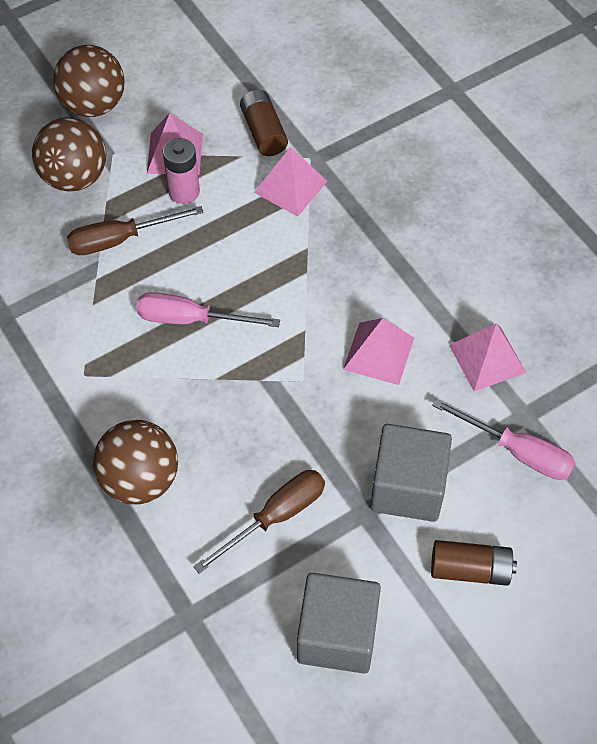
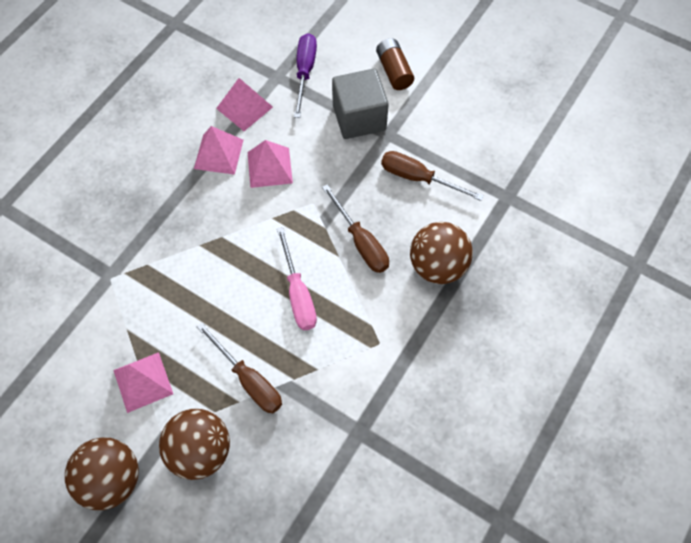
camera: 115 degrees left, 5 degrees up
(184, 192) = (181, 355): pink battery -> none
(219, 409) = (361, 242): none -> brown screwdriver
(263, 132) = (94, 323): brown battery -> none
(290, 186) = (145, 279): pink pyramid -> pink pyramid (218, 154)
(337, 635) = (471, 119): grey cube -> none
(517, 452) = (305, 72): pink screwdriver -> purple screwdriver

